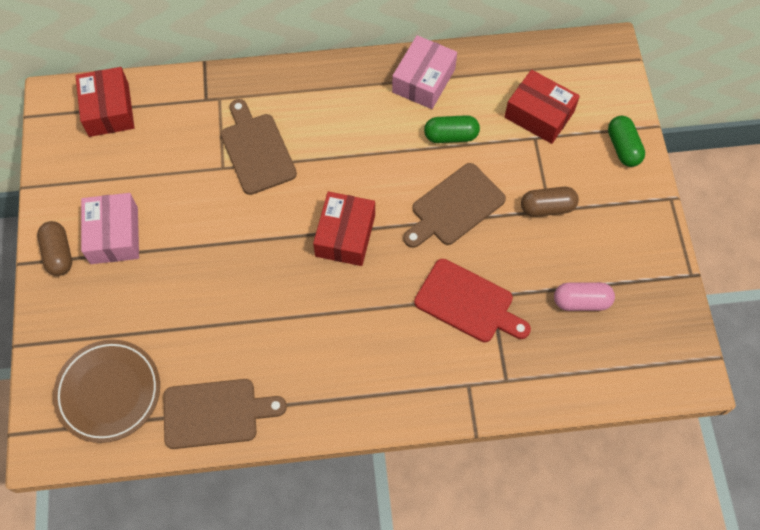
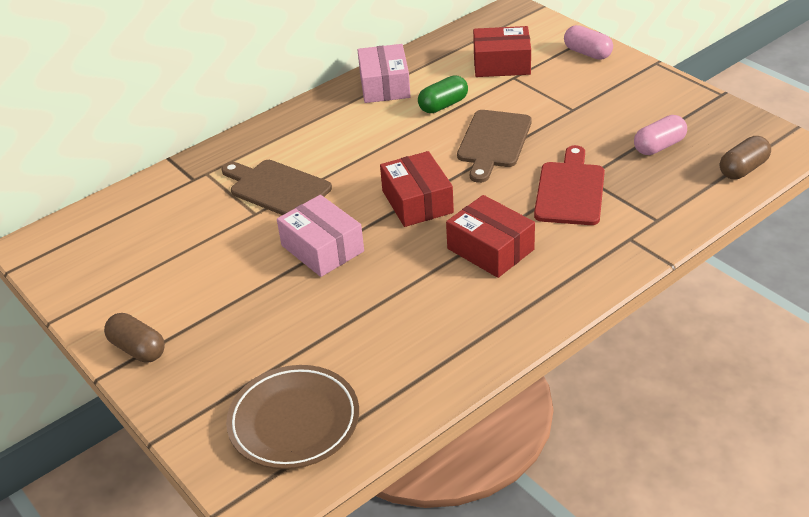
camera: 30 degrees left, 25 degrees down
(108, 110) = (98, 228): red box -> red box (490, 249)
(114, 235) = (187, 307): pink box -> pink box (322, 248)
(215, 413) = (422, 377): brown cutting board -> none
(468, 303) = (570, 191): red cutting board -> red cutting board turned 75 degrees counterclockwise
(547, 207) = (568, 109): brown capsule -> brown capsule (743, 169)
(623, 147) = (587, 53): green capsule -> pink capsule

